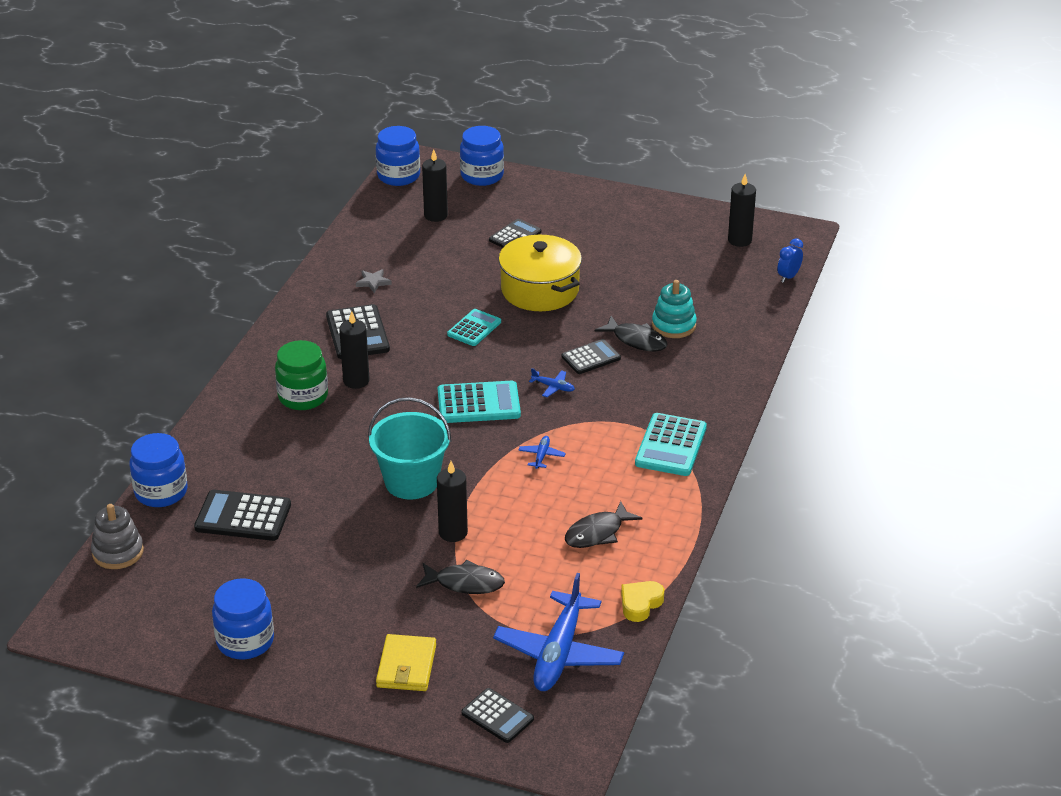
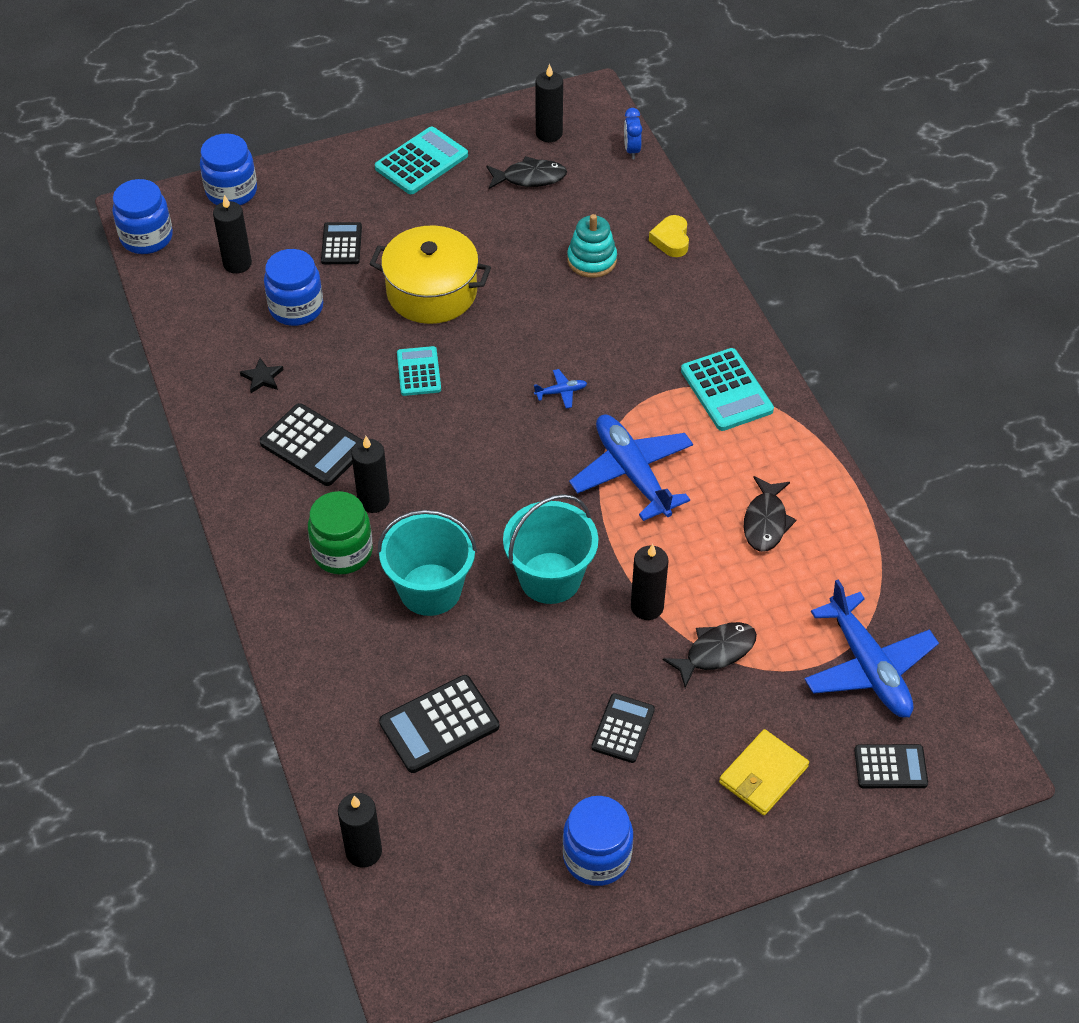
camera: 40 degrees left, 15 degrees up
(118, 552) = (364, 851): grey stacking toy -> black candle
(161, 492) = (327, 754): blue jar -> blue jar (296, 308)
(329, 445) = (430, 589): none -> turquoise bucket
(373, 282) = (262, 377): grey star -> black star
(406, 666) = (763, 775): yellow wallet -> yellow wallet turned 75 degrees clockwise
(478, 403) = (515, 452): turquoise calculator -> turquoise calculator (421, 162)
(541, 456) = (632, 473): blue plane -> blue plane, size x2.49
(591, 357) = (559, 339): black calculator -> black calculator (623, 728)
(636, 340) = (577, 296): black fish -> black fish (530, 178)
(640, 604) = (876, 570): yellow heart -> yellow heart (671, 240)

